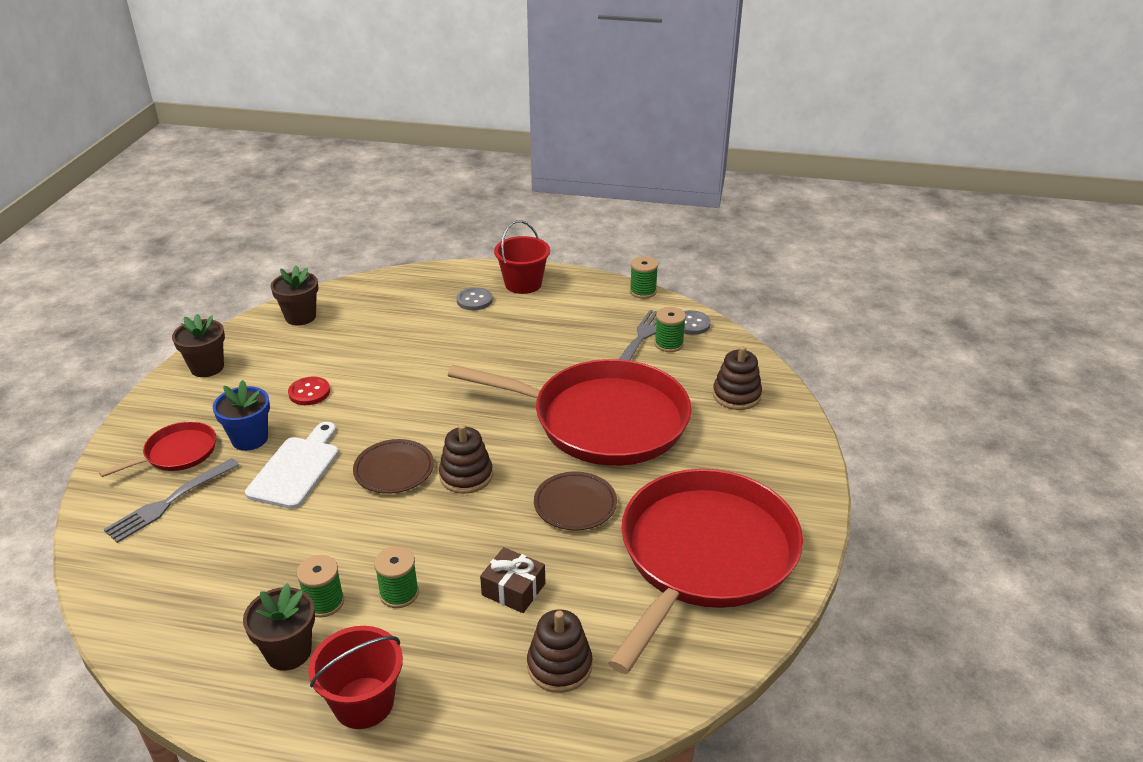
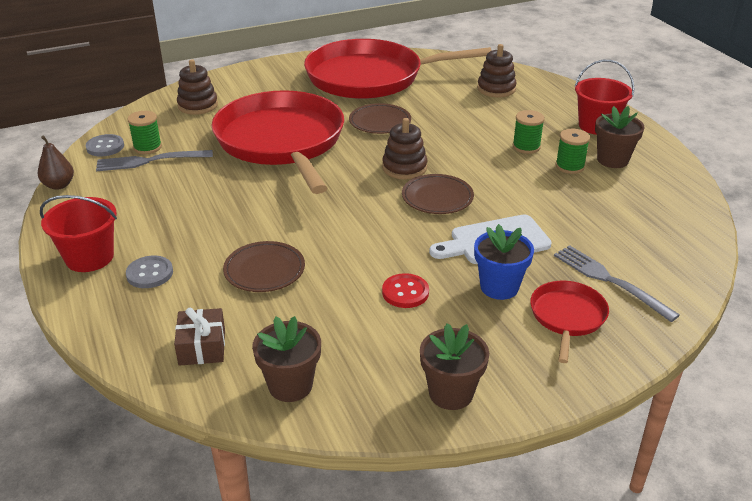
camera: 125 degrees left, 0 degrees up
(169, 502) = (609, 280): grey fork -> grey fork turned 135 degrees counterclockwise
(177, 453) = (567, 317): red pan -> red pan turned 90 degrees clockwise
(417, 344) = (264, 270): none -> brown plate
(513, 589) = (470, 116): brown gift -> brown gift (202, 347)
(643, 291) = (59, 185): green spool -> brown pear

